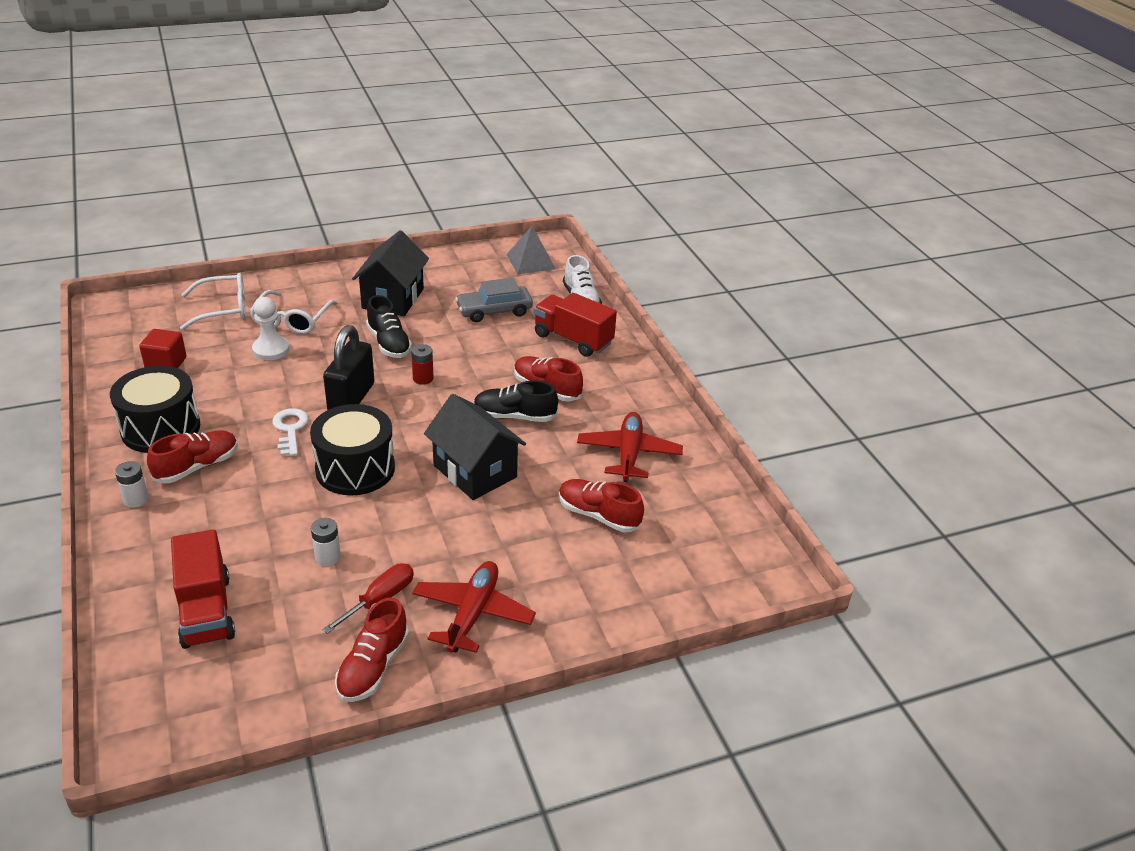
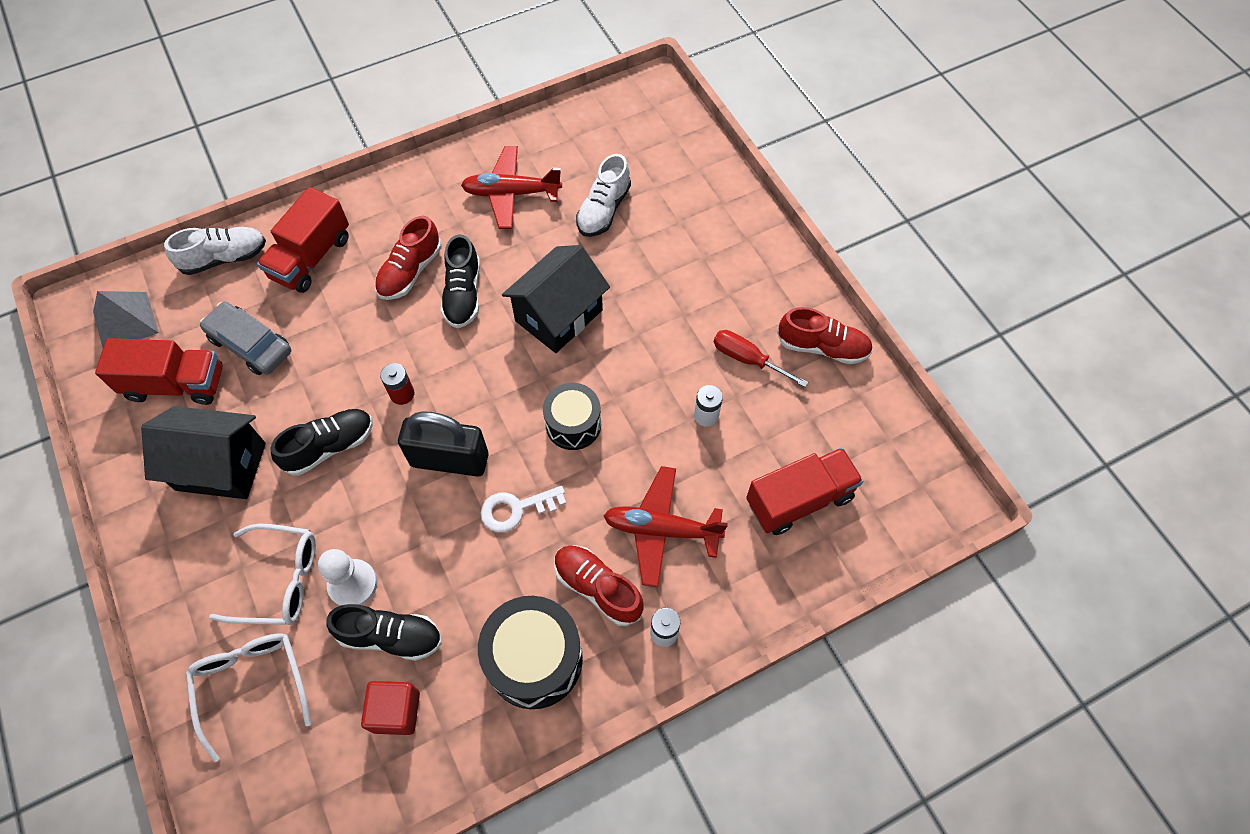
camera: 95 degrees left, 25 degrees up
(221, 364) = (391, 636): none -> black shoe
(355, 469) = (573, 424): black drum -> black drum, size x0.65
(469, 281) = (176, 384): none -> red truck
(473, 613) = (745, 286): red plane -> red plane (661, 529)
(494, 311) = (250, 344): grey car -> grey car turned 150 degrees clockwise
(598, 515) = (603, 210): red shoe -> white shoe

